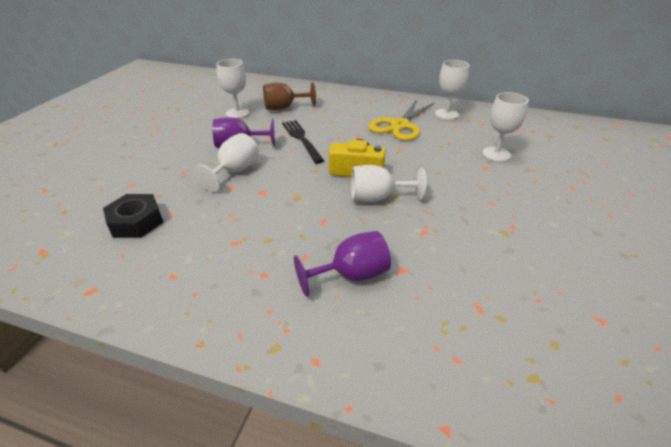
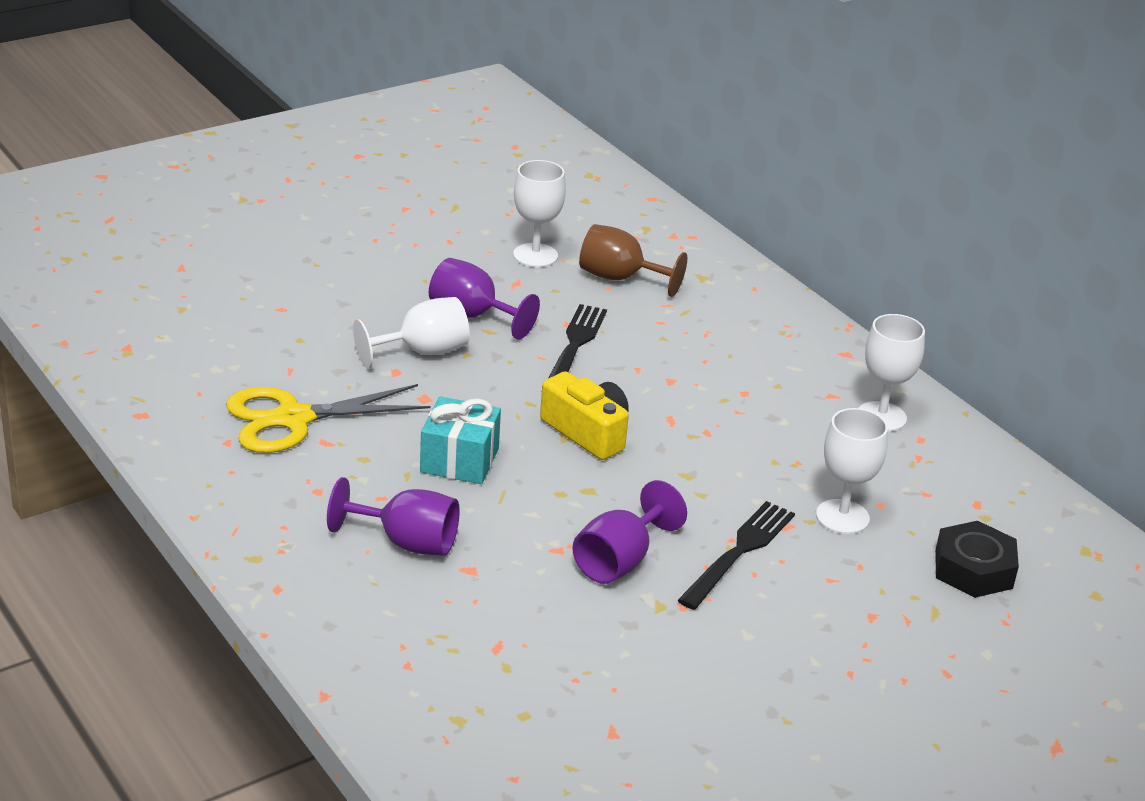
camera: 35 degrees right, 5 degrees down
(136, 222) = (244, 361): black nut -> black nut (973, 569)
(318, 213) = (459, 460): none -> turquoise gift
(377, 198) = (561, 481): white goblet -> none
(400, 125) = (764, 397): yellow scissors -> yellow scissors (293, 419)
(456, 221) = (619, 561): none -> purple goblet
(489, 188) = (739, 551): none -> black fork

